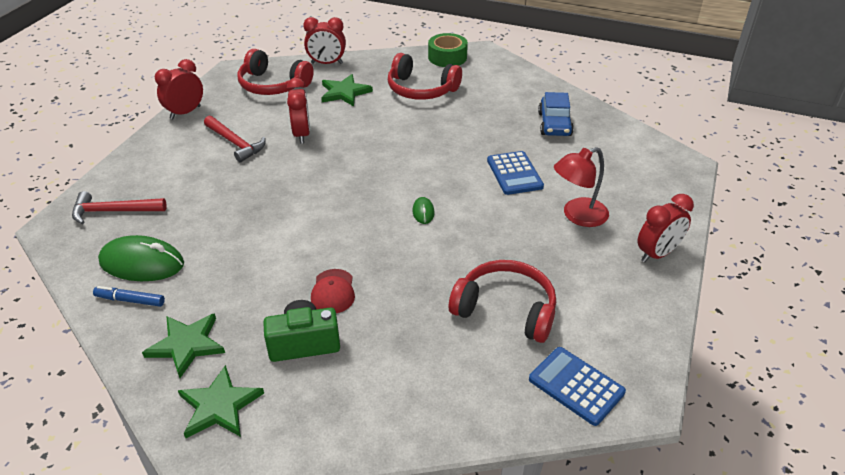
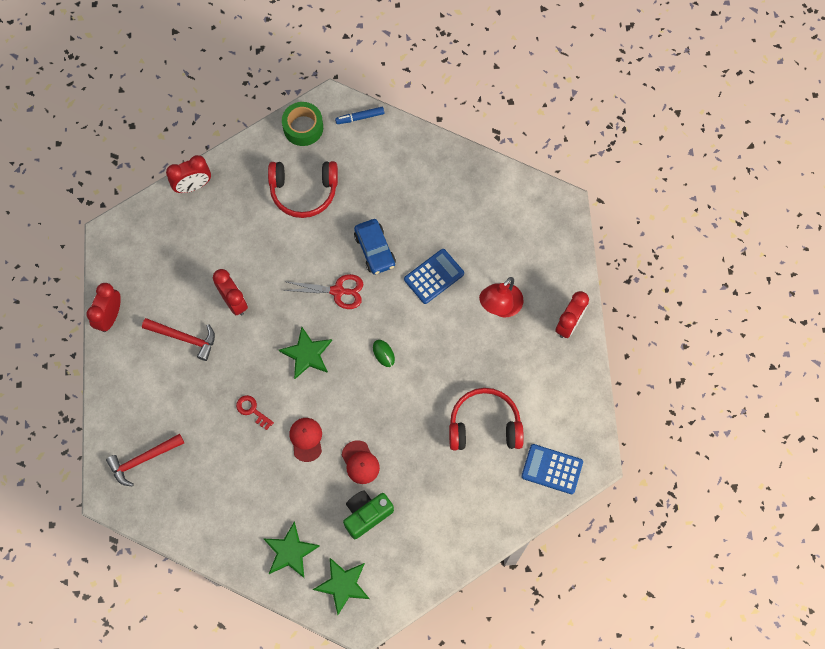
camera: 25 degrees left, 30 degrees up
(130, 300) = (224, 534): blue marker -> blue marker (360, 117)
(142, 263) = (206, 499): green mouse -> none
(253, 211) = (252, 410): none -> red key
(273, 85) = (163, 242): red headphones -> none
(289, 251) = (306, 439): none -> red cap
(344, 92) = (236, 225): green star -> green star (307, 354)
(407, 155) = (337, 291): none -> red scissors
(514, 173) = (434, 276): blue calculator -> blue calculator turned 90 degrees counterclockwise
(554, 124) = (441, 195): blue car -> blue car (374, 250)

